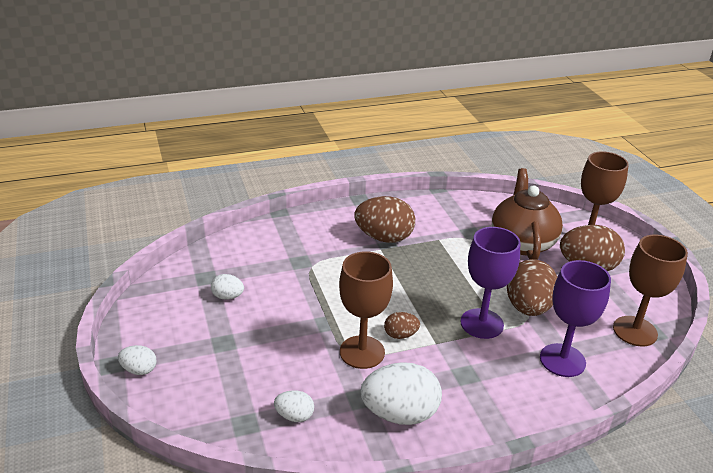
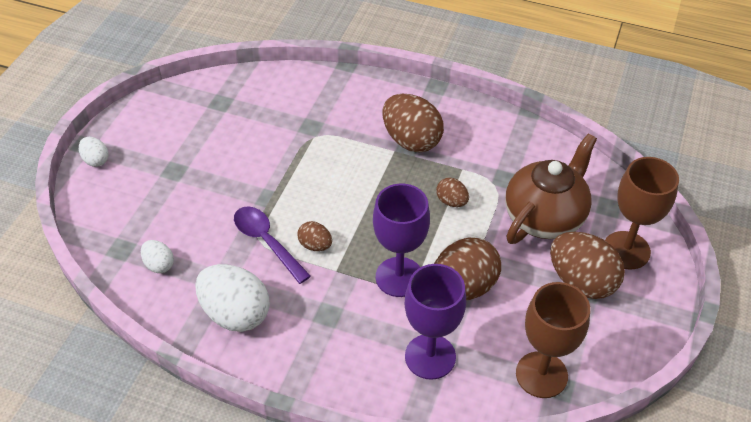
camera: 40 degrees right, 15 degrees up
(227, 296) = (218, 130): white egg -> none
(362, 352) = (266, 242): brown goblet -> purple spoon
(456, 261) = (451, 201): none -> brown egg

